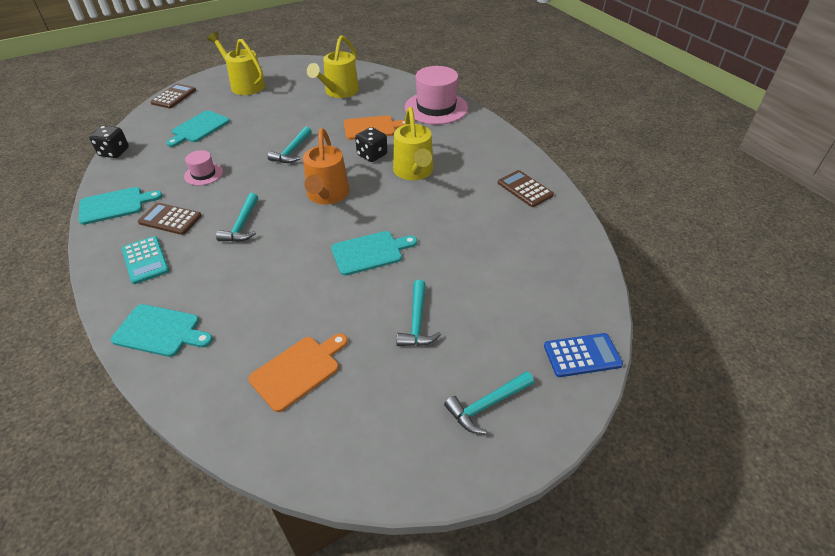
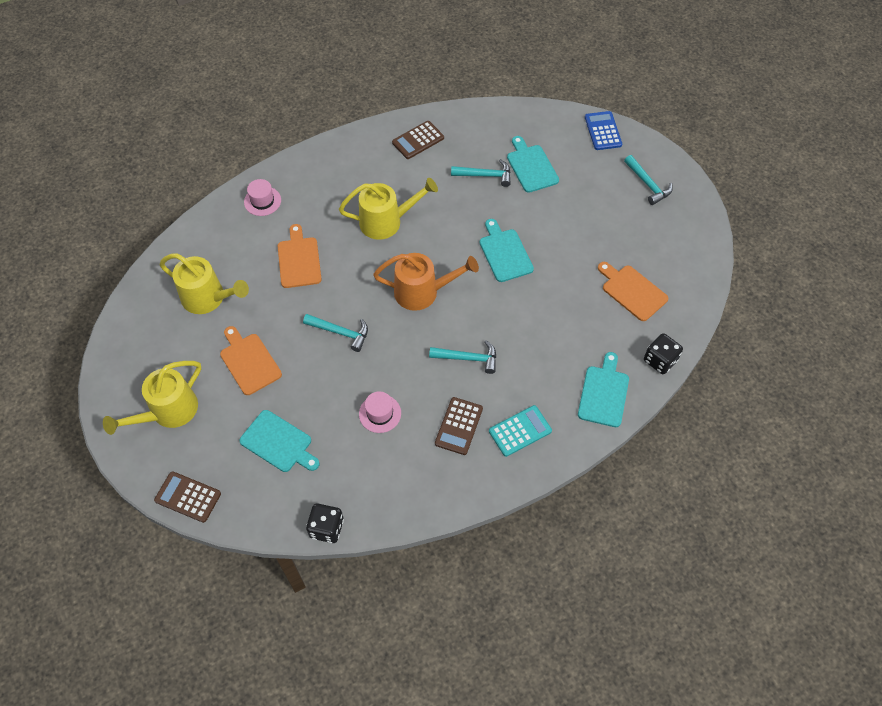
camera: 90 degrees left, 15 degrees up
(115, 205) = (434, 489): turquoise cutting board -> turquoise cutting board (531, 166)
(276, 112) = (249, 361): none -> orange cutting board
(372, 155) = (354, 258): black dice -> black dice (660, 360)
(417, 322) = (580, 220): turquoise hammer -> turquoise hammer (485, 175)
(436, 108) = (262, 201): pink hat -> pink hat, size x0.51

